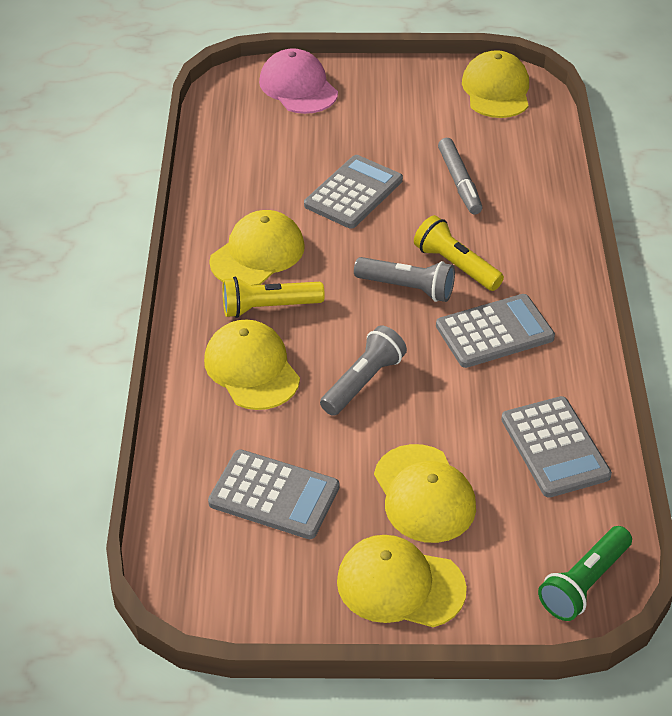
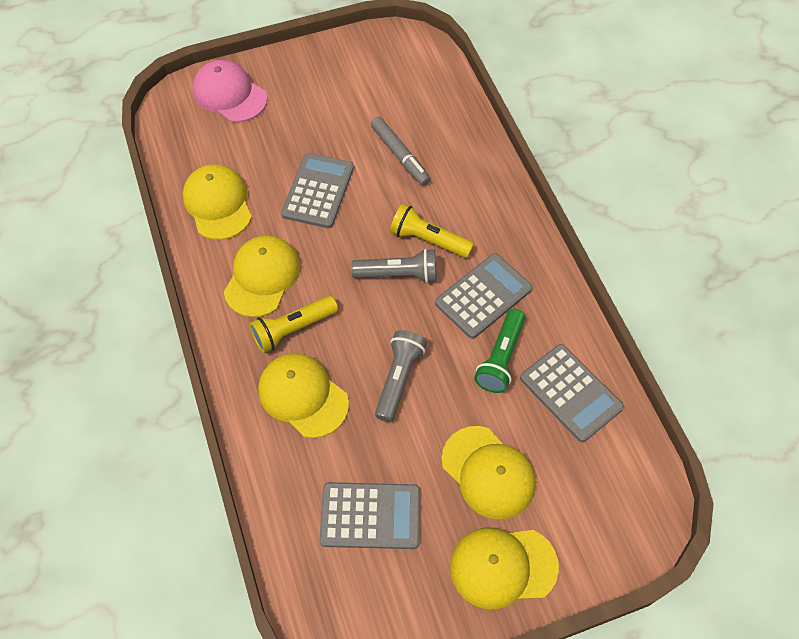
camera: 20 degrees left, 15 degrees up
(496, 90) = (394, 54): yellow cap -> yellow cap (218, 204)
(584, 583) = (639, 513): green flashlight -> green flashlight (501, 358)

